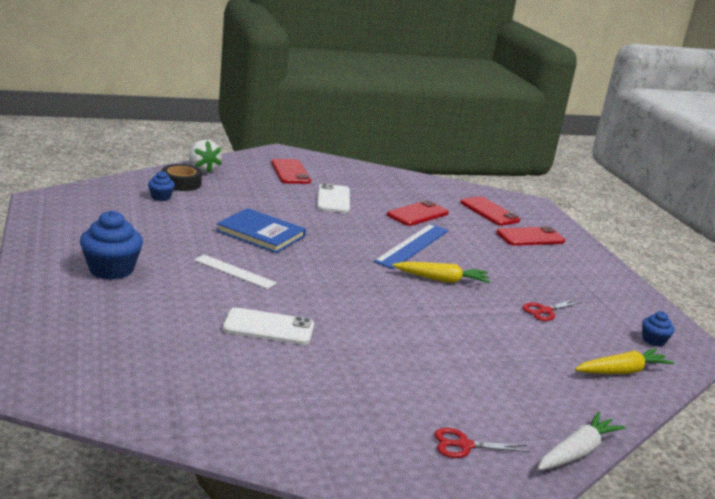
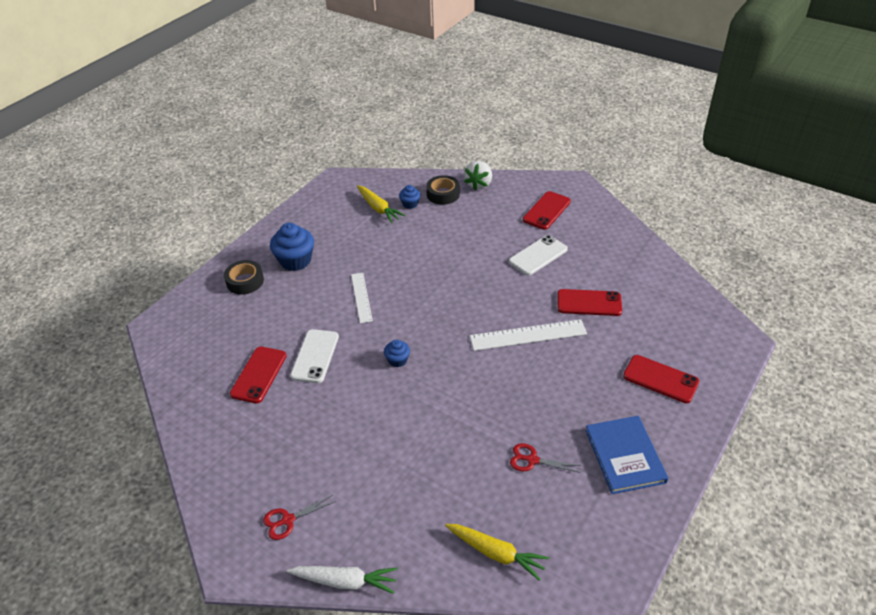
camera: 55 degrees right, 20 degrees up
(79, 304) = (245, 281): none -> black tape
(261, 233) = (428, 269): blue book -> blue book (625, 456)
(268, 327) = (315, 356): white phone -> white phone turned 45 degrees clockwise
(412, 246) = (528, 335): blue ruler -> white ruler
(442, 280) = (496, 381): yellow carrot -> yellow carrot (378, 208)
(464, 445) = (288, 520): red scissors -> red scissors turned 75 degrees counterclockwise
(489, 212) = (669, 330): red phone -> red phone (259, 375)
(653, 340) = (581, 549): blue cupcake -> blue cupcake (397, 360)

